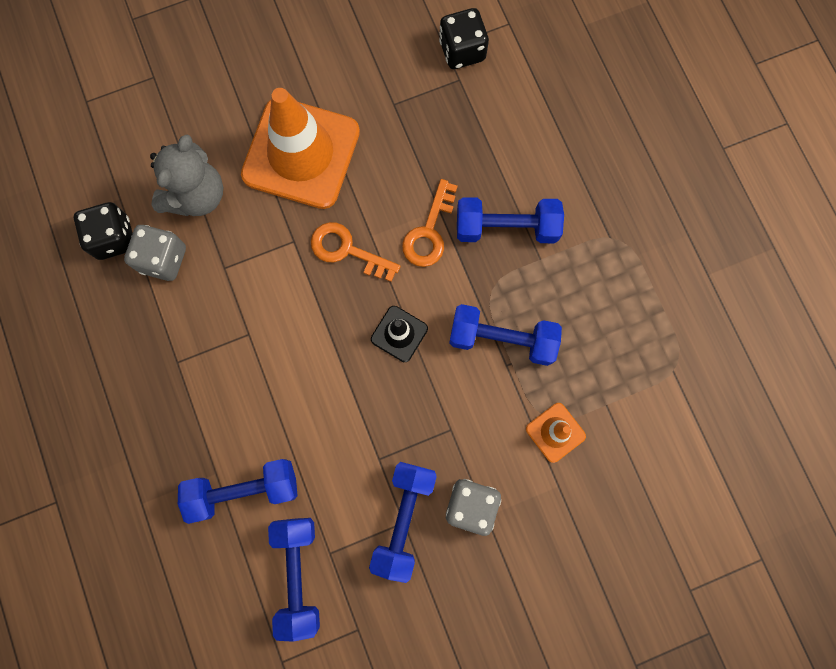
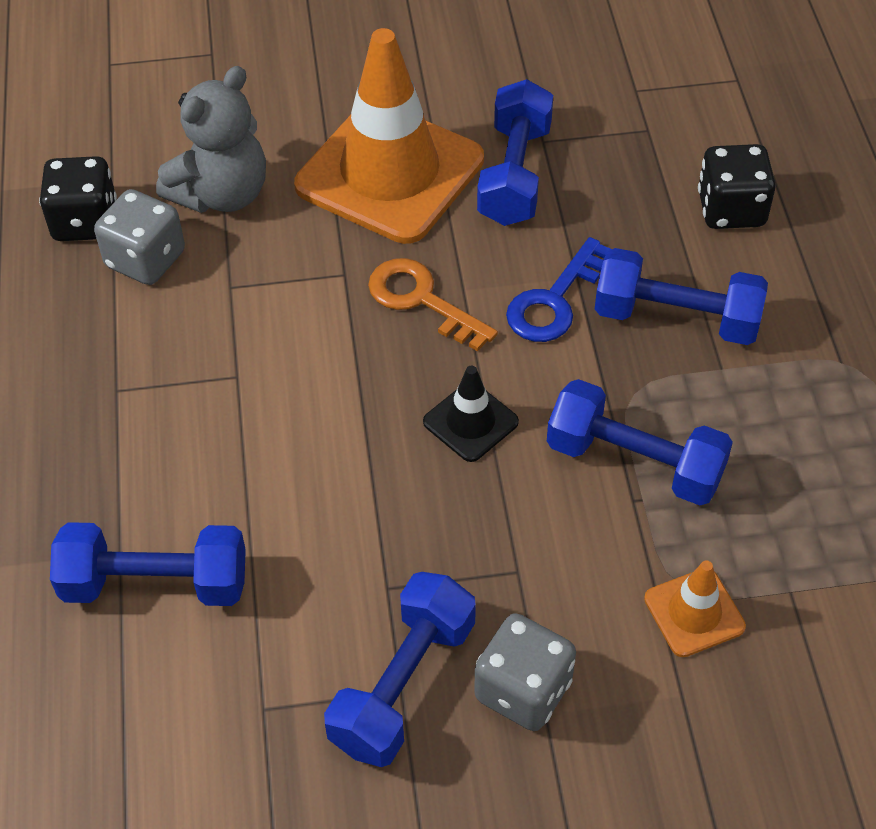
camera: 15 degrees right, 25 degrees down
(298, 574) = (200, 727): blue dumbbell -> blue dumbbell (514, 174)
(429, 231) = (554, 301): orange key -> blue key
(462, 51) = (660, 98): black dice -> black dice (731, 209)

